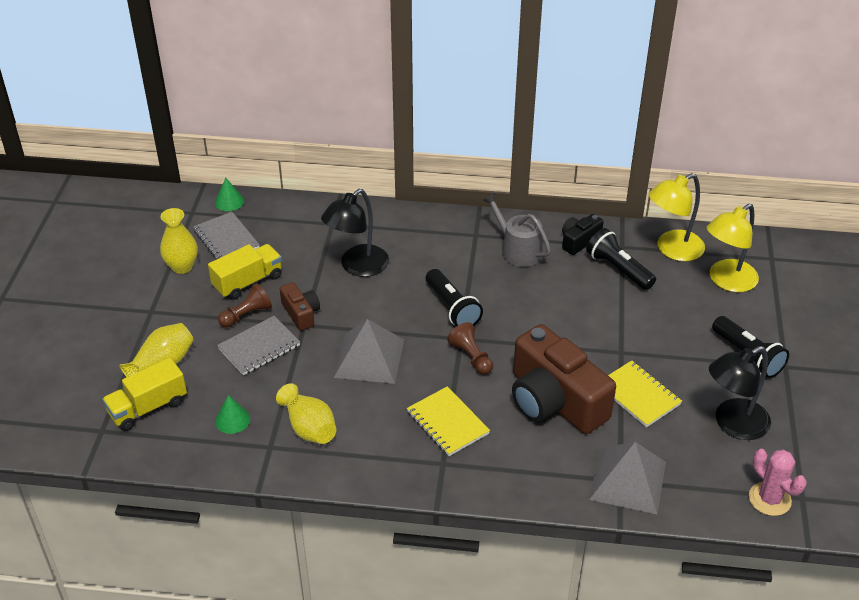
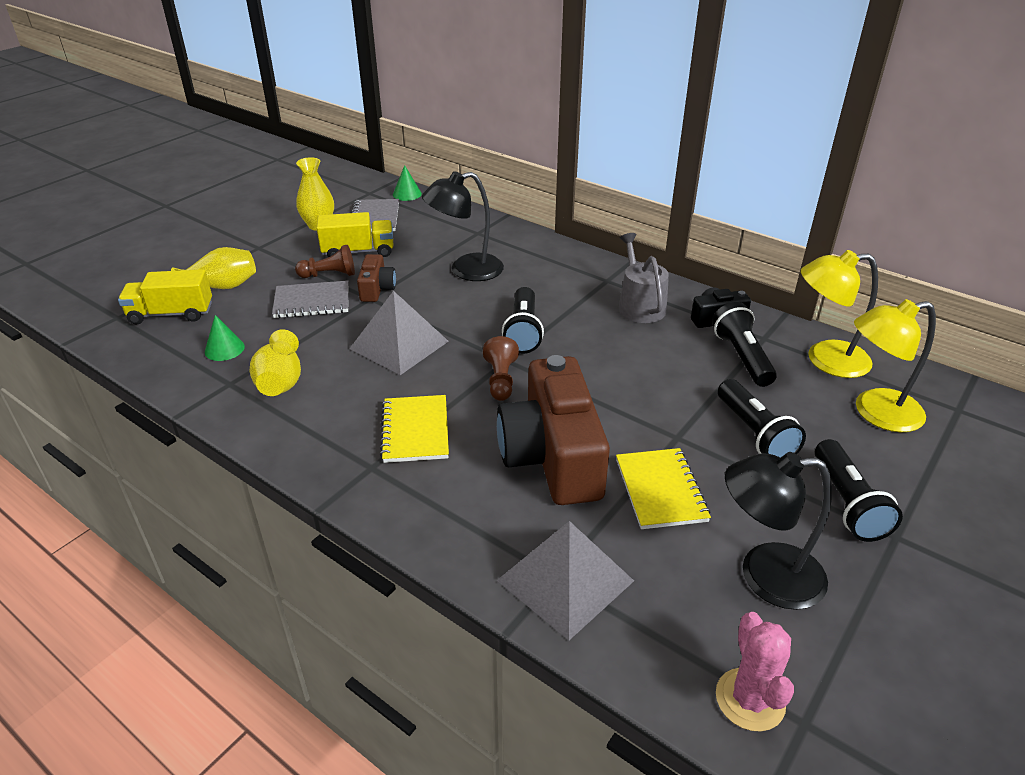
camera: 30 degrees right, 5 degrees down
(665, 328) = (754, 433): none -> black flashlight

